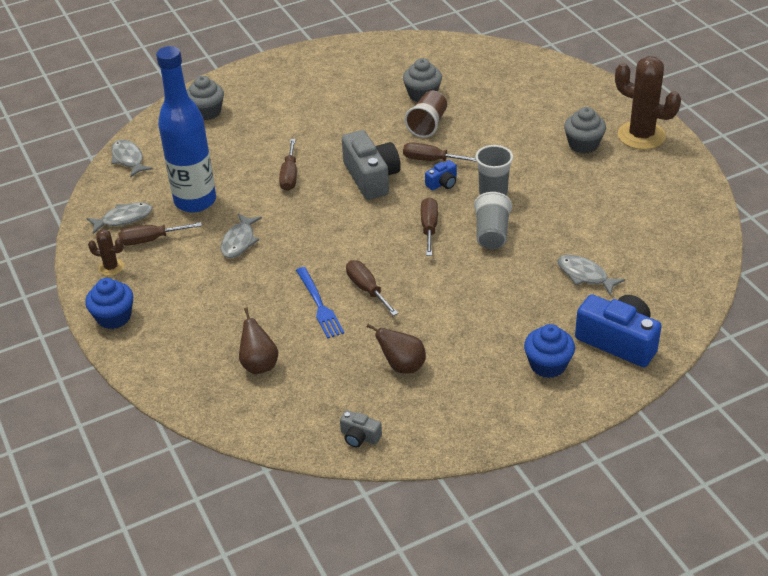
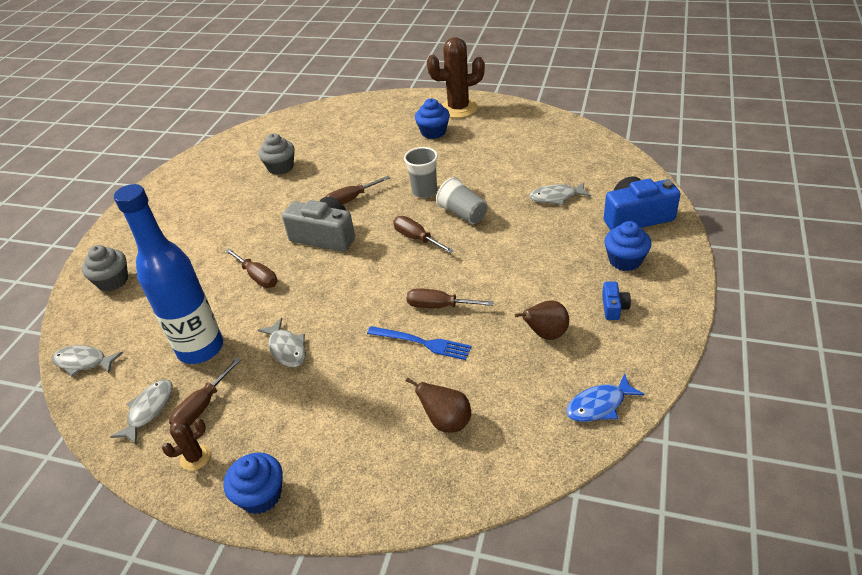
camera: 45 degrees left, 0 degrees up
(359, 436) = (599, 405): grey camera -> blue fish
(427, 125) = (313, 181): brown cup -> none
(442, 183) = (381, 207): blue camera -> blue camera (614, 307)
(583, 144) = (433, 132): grey cupcake -> blue cupcake

